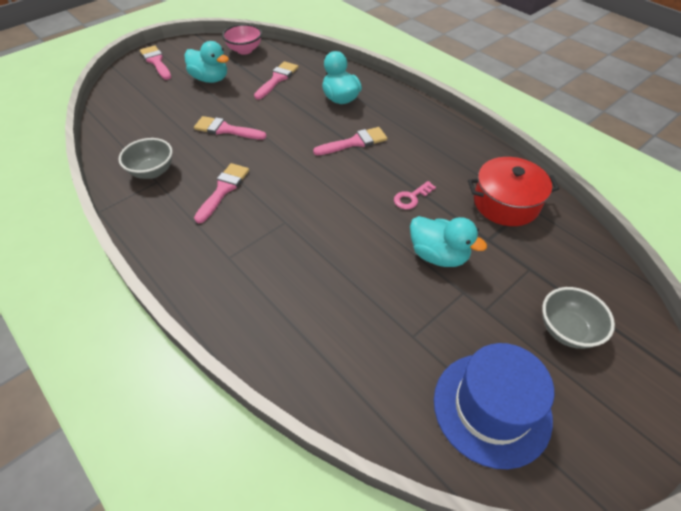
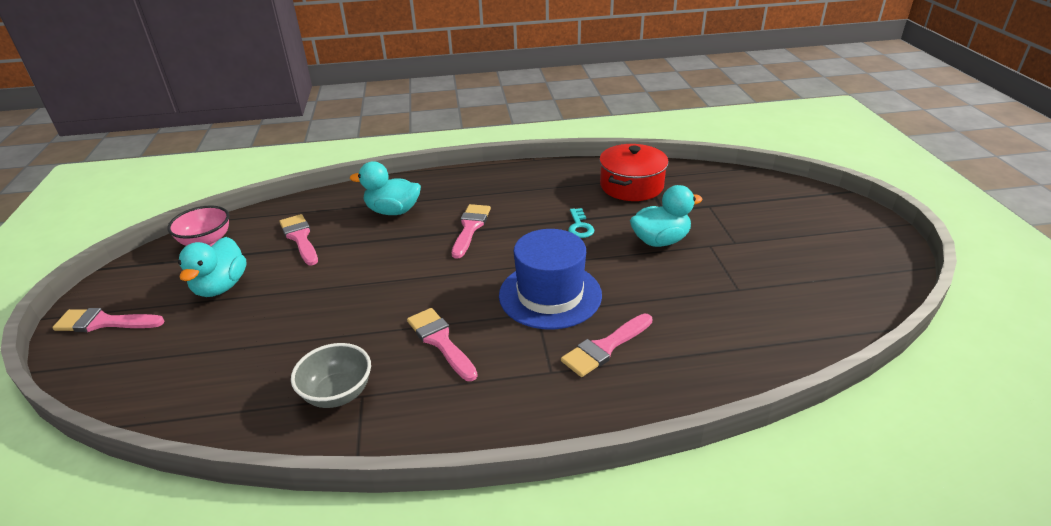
camera: 55 degrees left, 15 degrees down
(210, 79) = (221, 287): turquoise duck -> turquoise duck turned 120 degrees clockwise
(226, 129) = (338, 305): pink brush -> pink brush (605, 347)
(411, 197) = (579, 226): pink key -> turquoise key
(491, 408) = (828, 279): blue hat -> blue hat (550, 295)
(566, 330) = (777, 216): grey bowl -> none

